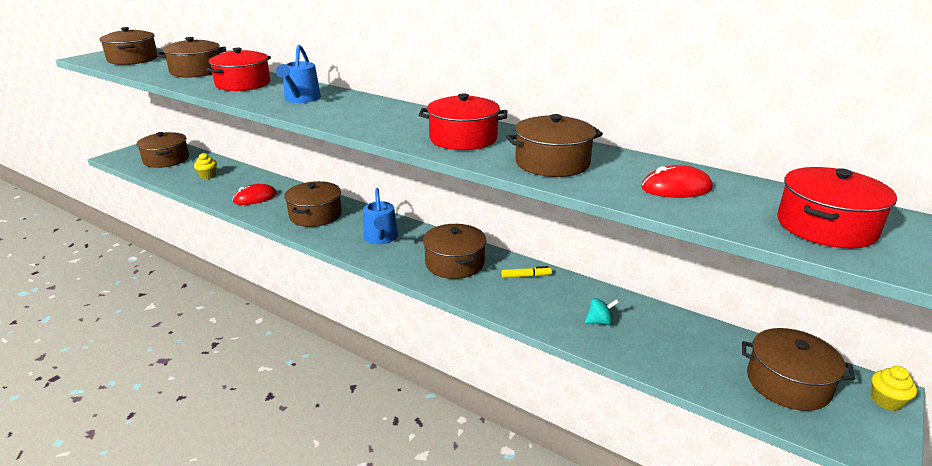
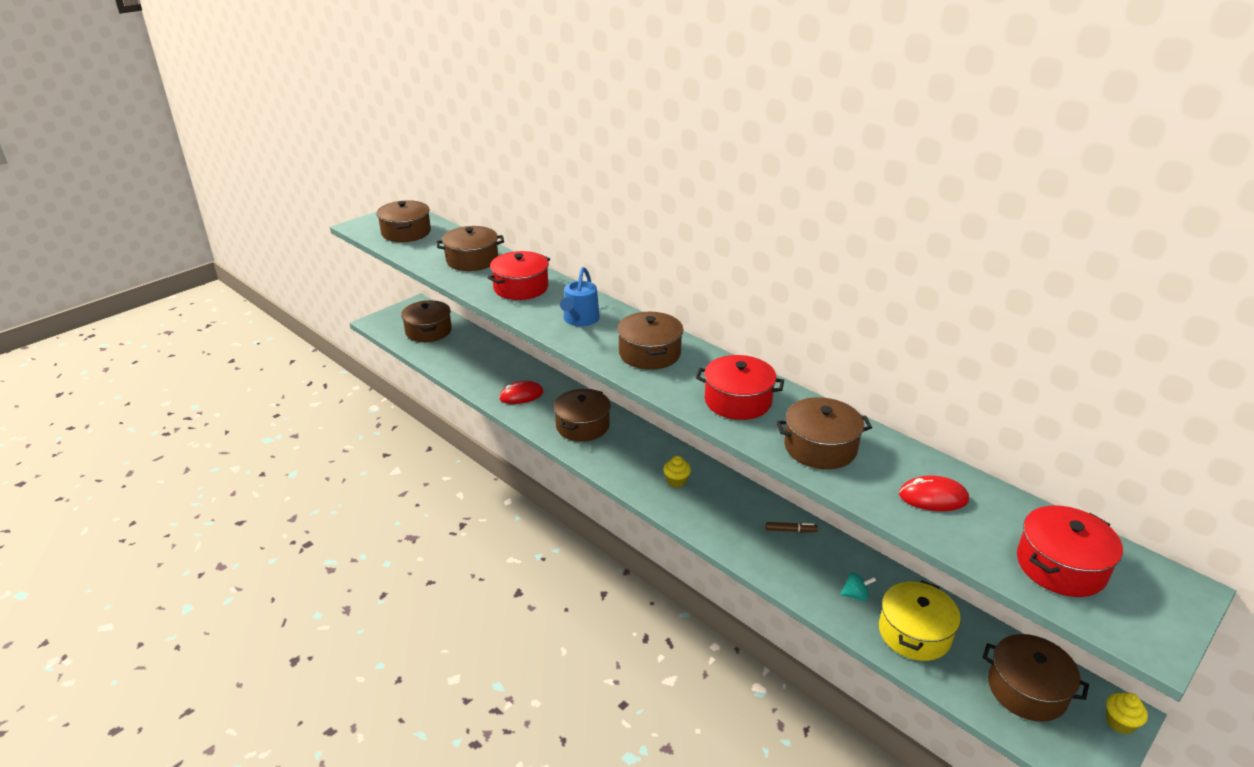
camera: 10 degrees right, 5 degrees up
(208, 176) = (472, 359): yellow cupcake -> yellow cupcake (676, 481)
(381, 238) = (647, 464): blue watering can -> none
(454, 263) = (720, 505): brown pot -> brown pot (649, 353)
(526, 276) = (790, 530): yellow marker -> brown marker
(665, 347) = (914, 633): none -> yellow pot

